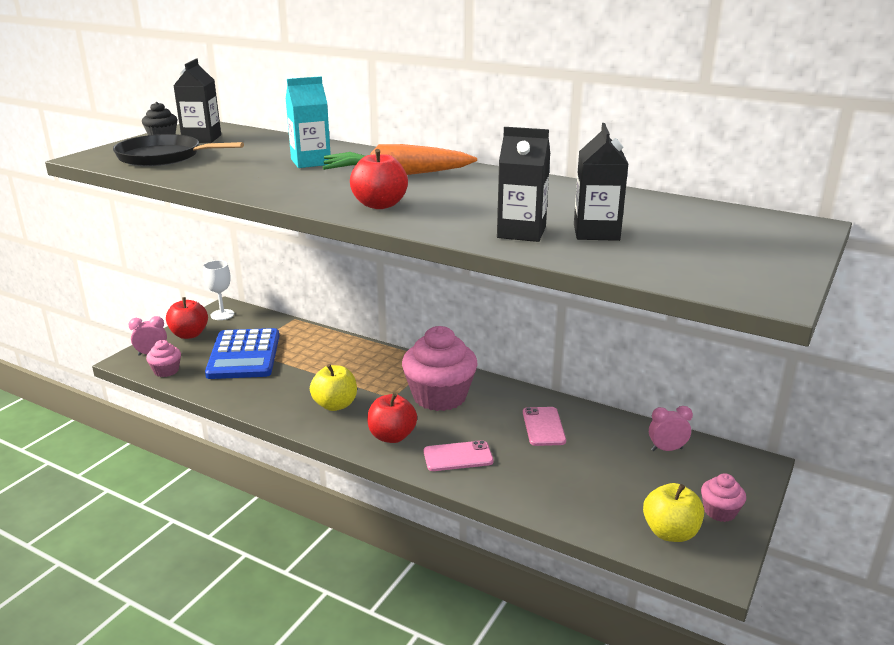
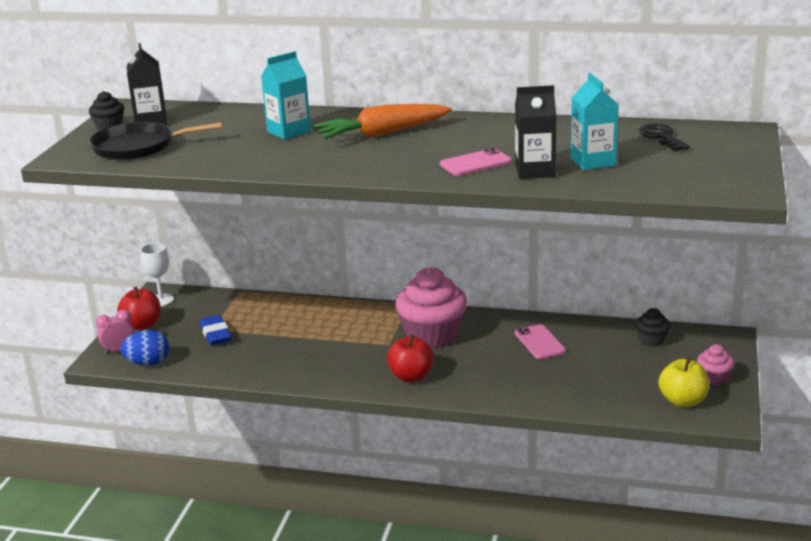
camera: 15 degrees left, 0 degrees up
(166, 371) = (148, 363): pink cupcake -> blue egg
(244, 355) = (215, 334): blue calculator -> blue eraser
(335, 405) = (340, 361): yellow apple -> none
(380, 205) = (396, 165): red apple -> none
(458, 456) = (480, 381): pink phone -> pink phone (475, 163)
(596, 232) = (593, 162): black carton -> turquoise carton
(666, 449) = (651, 340): pink clock -> black cupcake
(697, 218) = (661, 137): none -> black key

